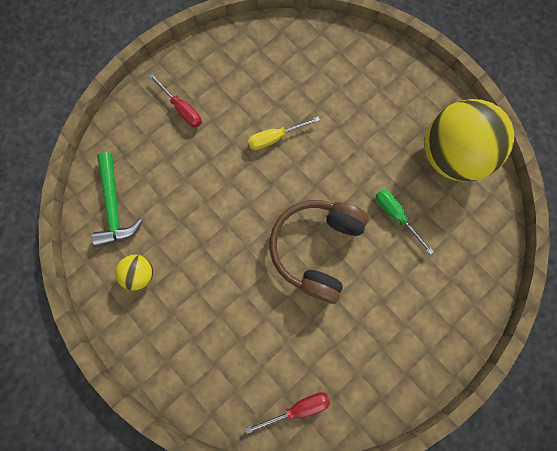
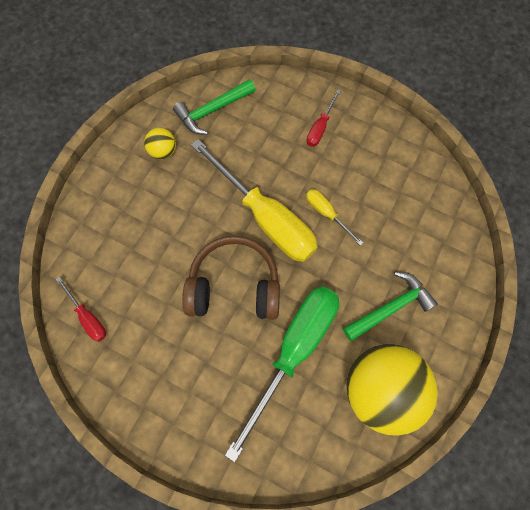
camera: 70 degrees right, 5 degrees down
(257, 195) = (265, 217): none -> yellow screwdriver
(383, 119) = (390, 307): none -> green hammer
(395, 216) = (294, 351): green screwdriver -> green screwdriver, size x2.24

